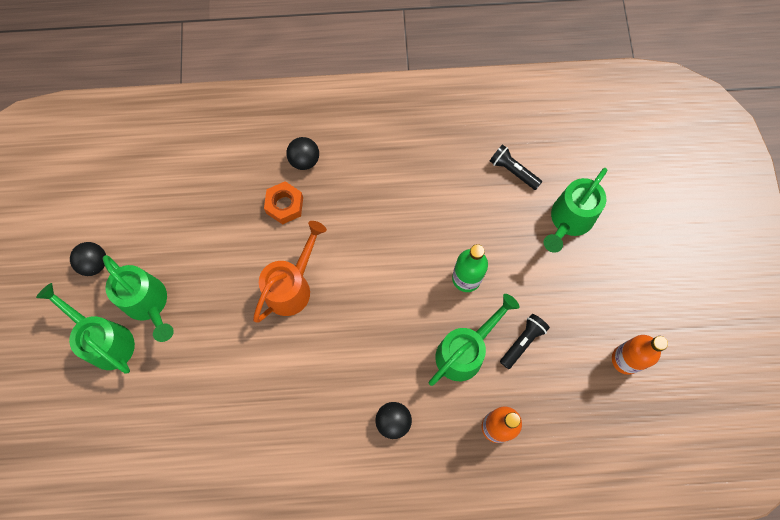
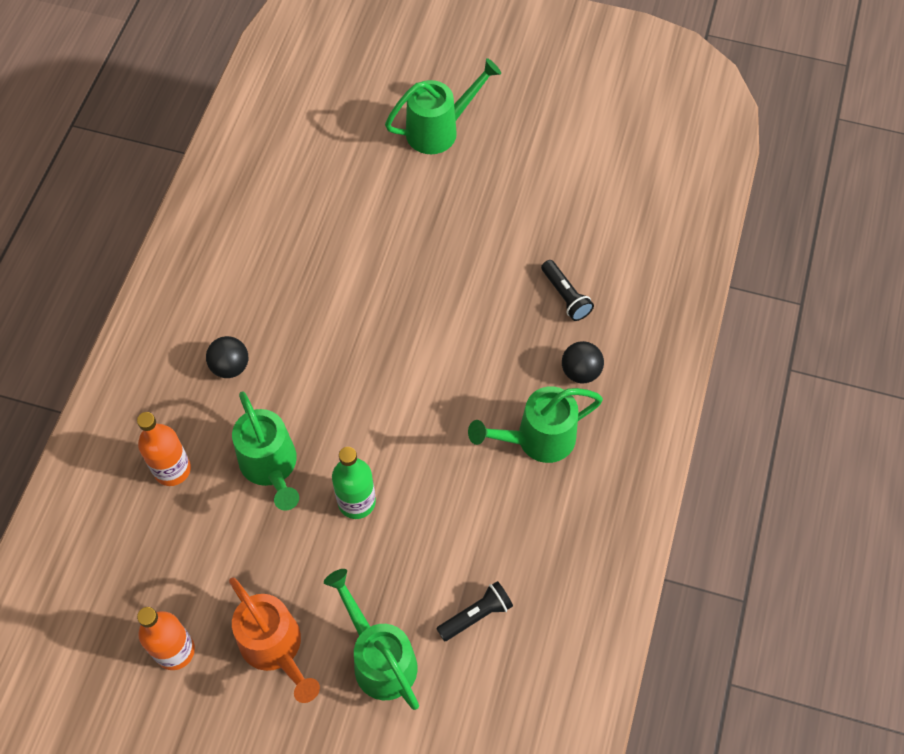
camera: 110 degrees right, 10 degrees down
(94, 263) = (529, 138): black ball -> none
(148, 304) = (463, 175): green watering can -> green watering can (537, 439)
(284, 205) = (528, 333): orange nut -> none
(292, 287) = (425, 313): orange watering can -> orange watering can (275, 648)
(522, 342) = (252, 536): black flashlight -> black flashlight (565, 296)

